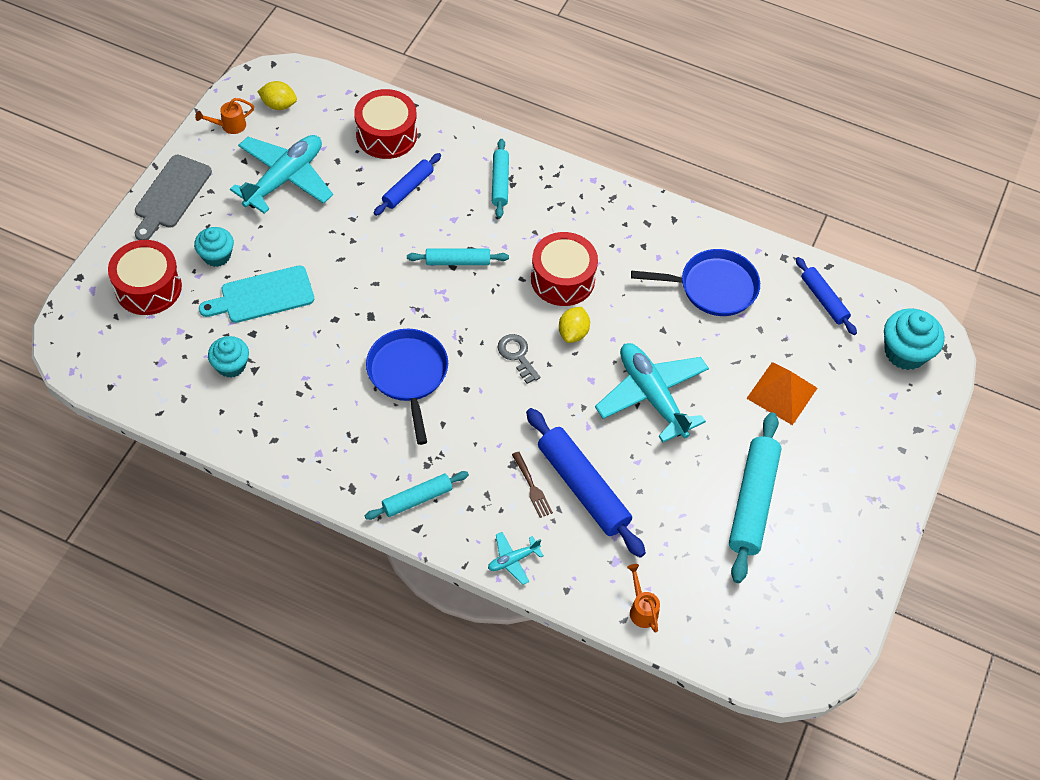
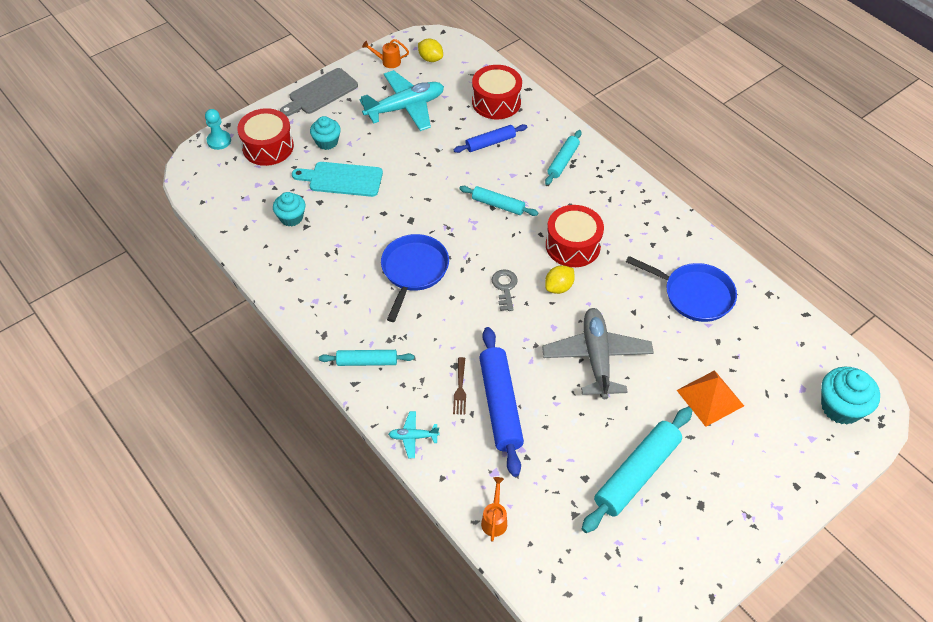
camera: 30 degrees right, 5 degrees down
(82, 302) = (219, 141): none -> turquoise pawn
(652, 396) = (596, 358): turquoise plane -> grey plane
(823, 300) = (787, 339): blue rolling pin -> none

